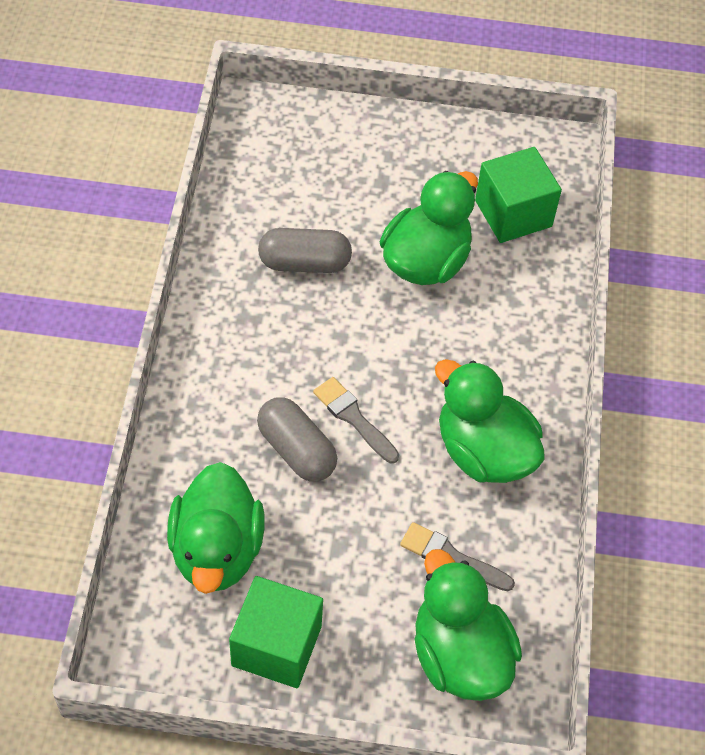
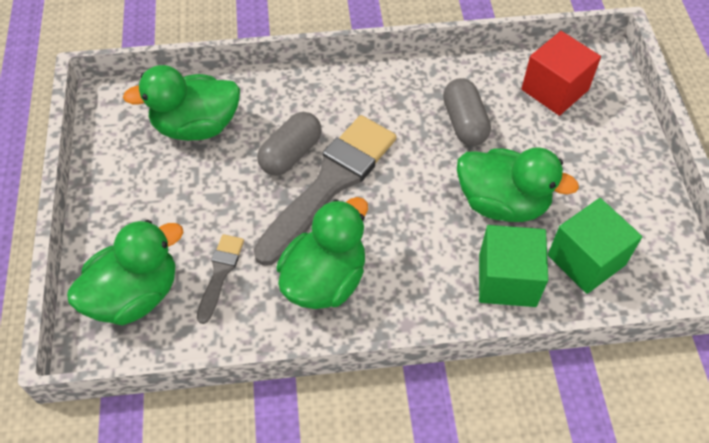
camera: 80 degrees right, 0 degrees up
(276, 646) = (127, 176): green cube -> green cube (507, 280)
(284, 165) = (554, 90): none -> red cube
(353, 418) = (330, 183): grey brush -> grey brush, size x2.14

